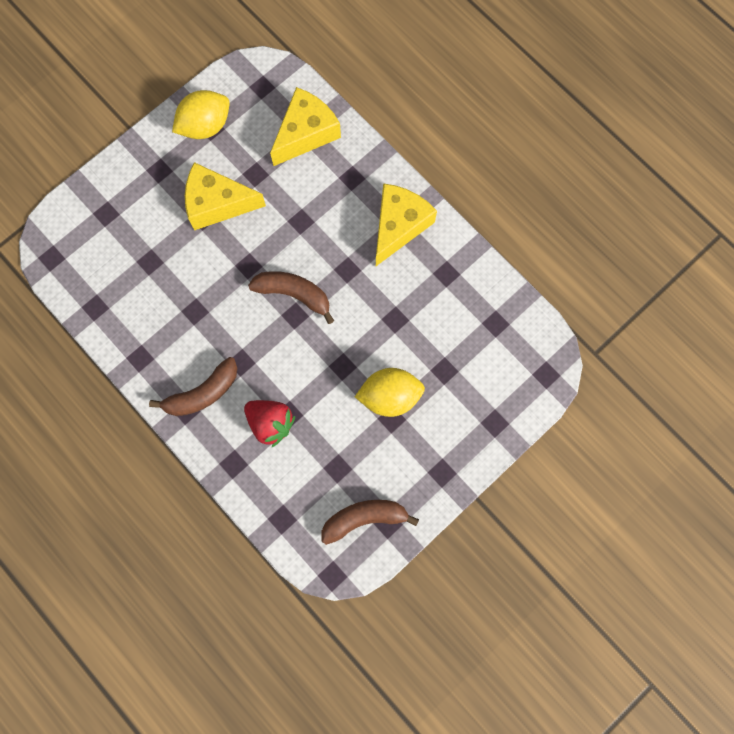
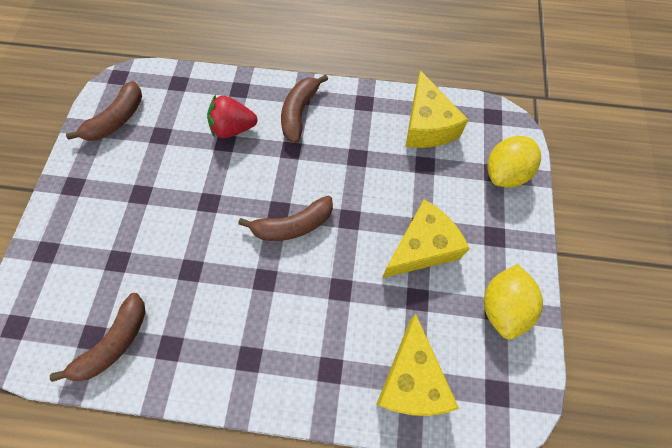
camera: 140 degrees right, 10 degrees down
(389, 396) = (153, 208): yellow lemon -> yellow lemon (505, 173)
(399, 226) = (248, 358): yellow cheese -> yellow cheese (427, 125)
(482, 306) = (114, 343): none -> brown banana

